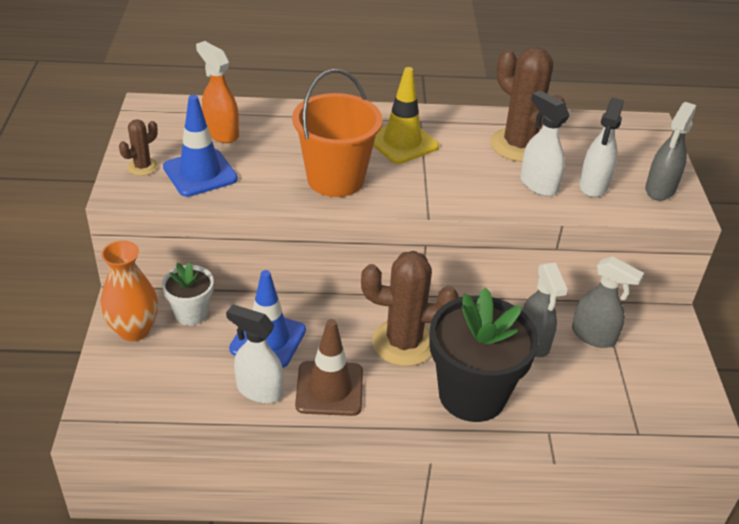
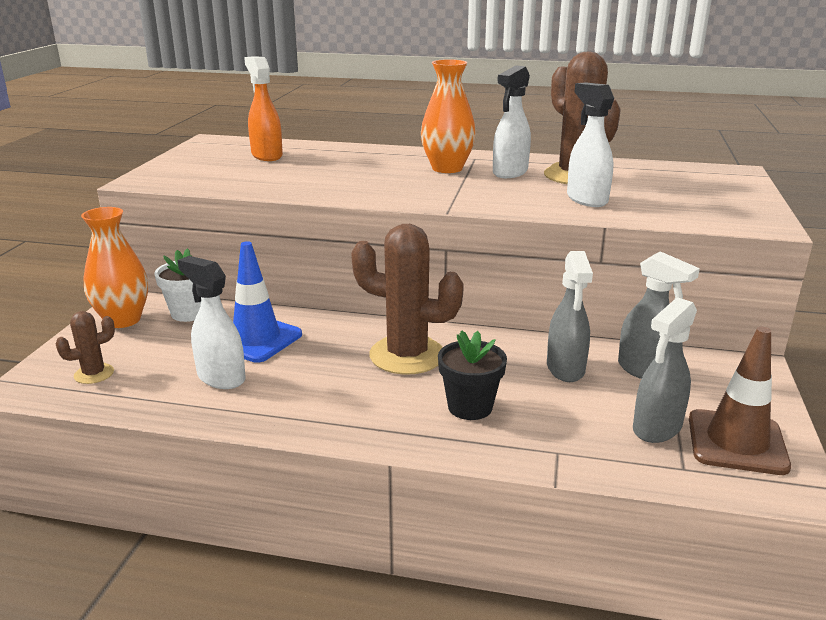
camera: 15 degrees right, 15 degrees down
(142, 167) = (174, 169): brown cactus -> brown cactus (94, 374)
(200, 173) = (226, 175): blue traffic cone -> none
(329, 388) = (300, 384): brown traffic cone -> brown traffic cone (736, 442)
(335, 179) = (361, 185): orange bucket -> none
(402, 142) = (447, 168): yellow traffic cone -> orange vase
(472, 395) = (470, 407): black flower pot -> black flower pot, size x0.52
(593, 186) = (653, 203): white spray bottle -> white spray bottle (510, 172)
(660, 189) = (737, 210): grey spray bottle -> grey spray bottle (656, 428)

